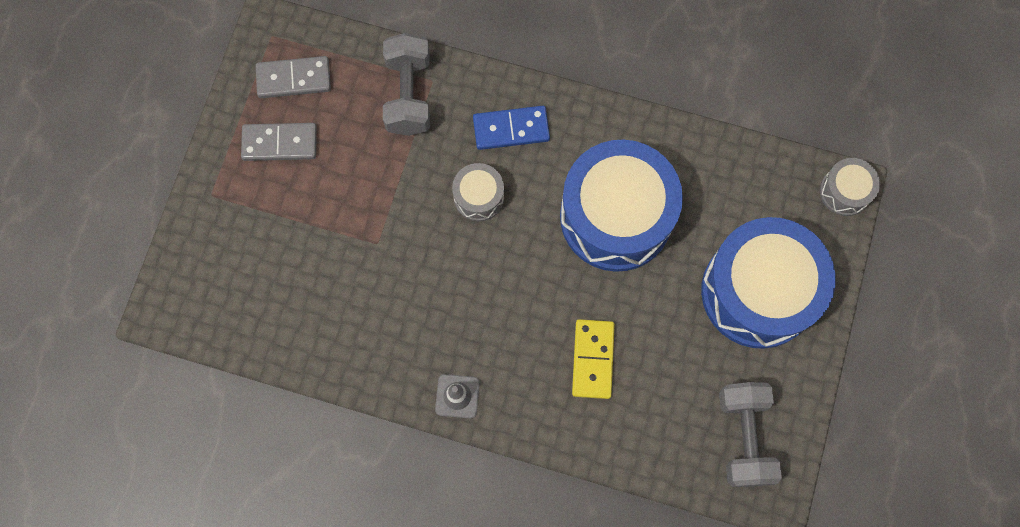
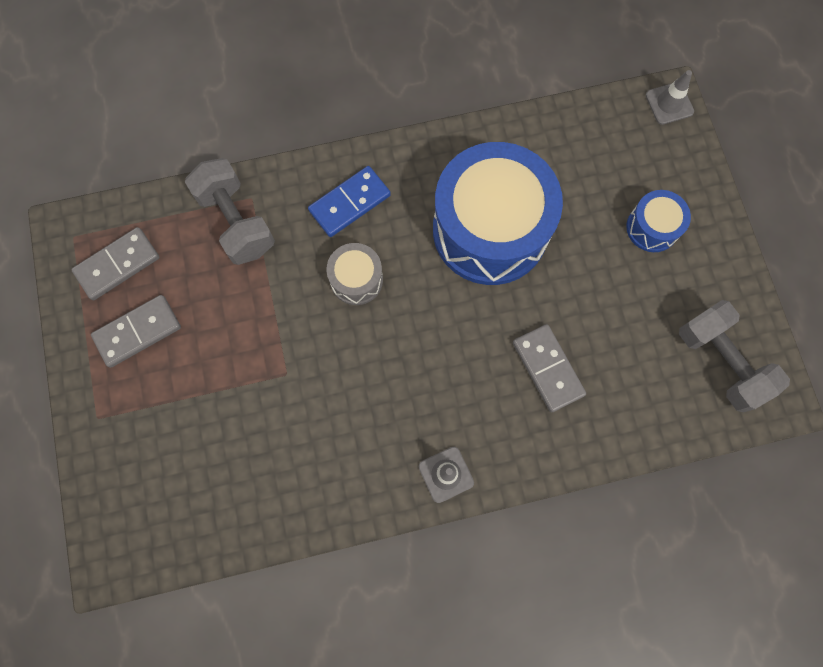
camera: 30 degrees left, 0 degrees up
(593, 359) = (548, 368): yellow domino -> grey domino
(758, 292) = (652, 227): blue drum -> blue drum, size x0.45
(844, 192) = (669, 103): grey drum -> grey traffic cone

